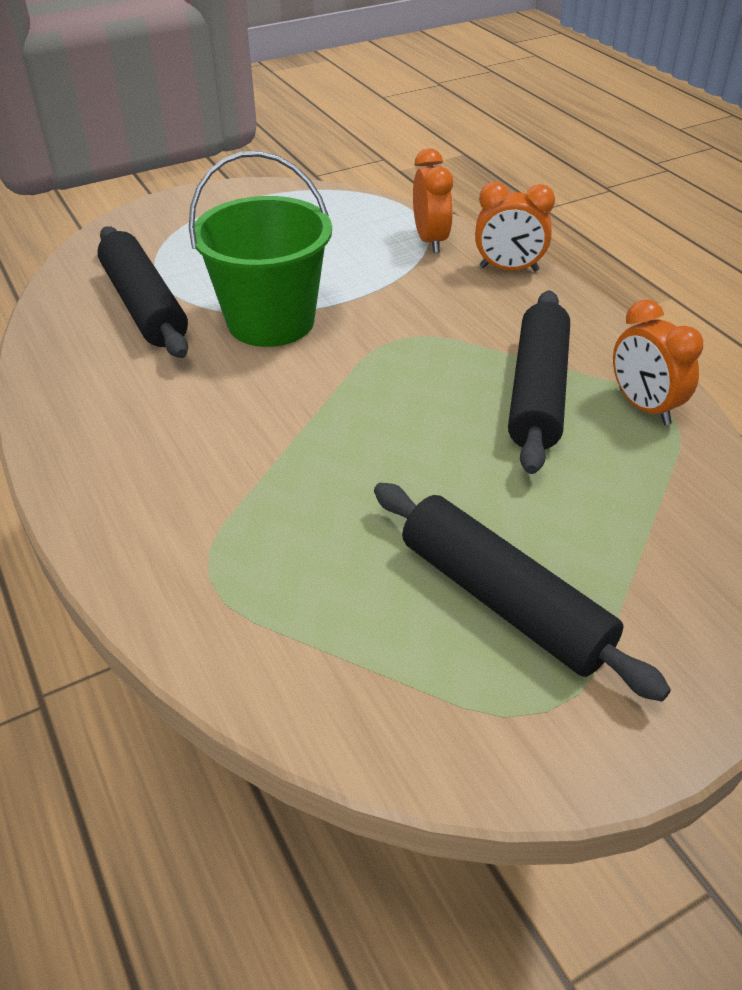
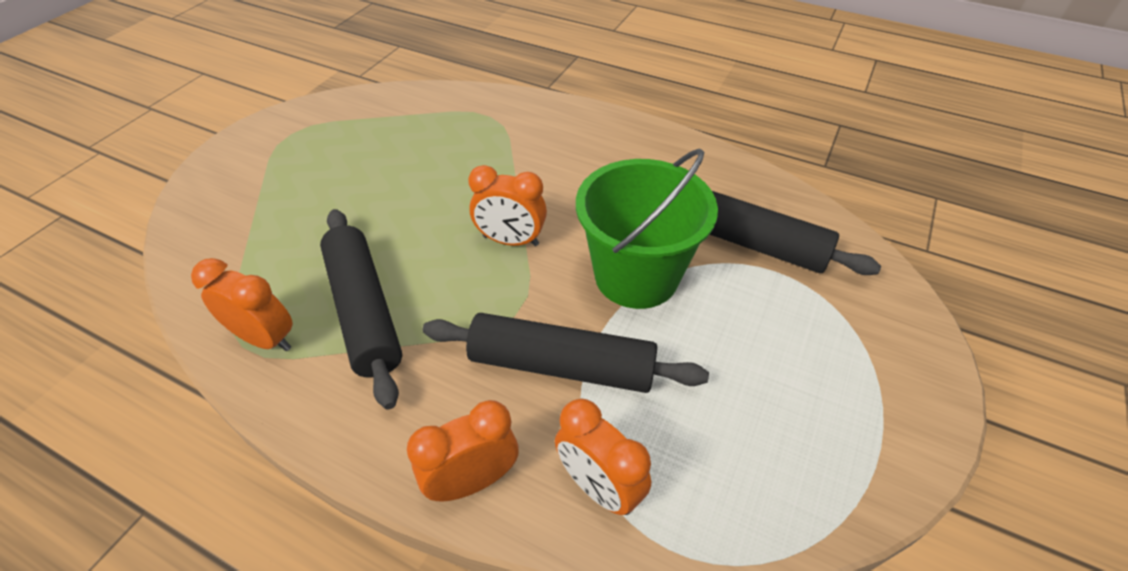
camera: 145 degrees right, 5 degrees up
(349, 394) = (510, 240): none -> orange clock
(503, 601) = (330, 164): black rolling pin -> black rolling pin (561, 365)

